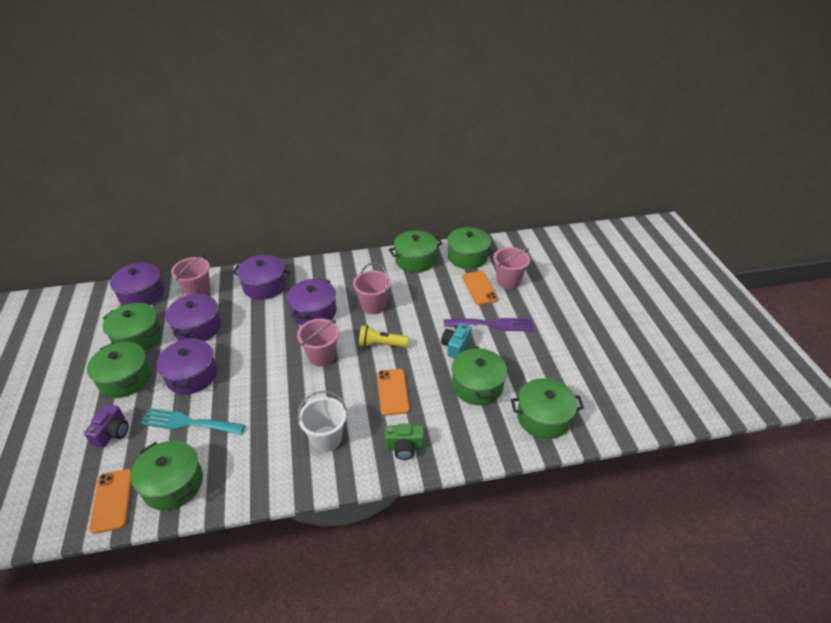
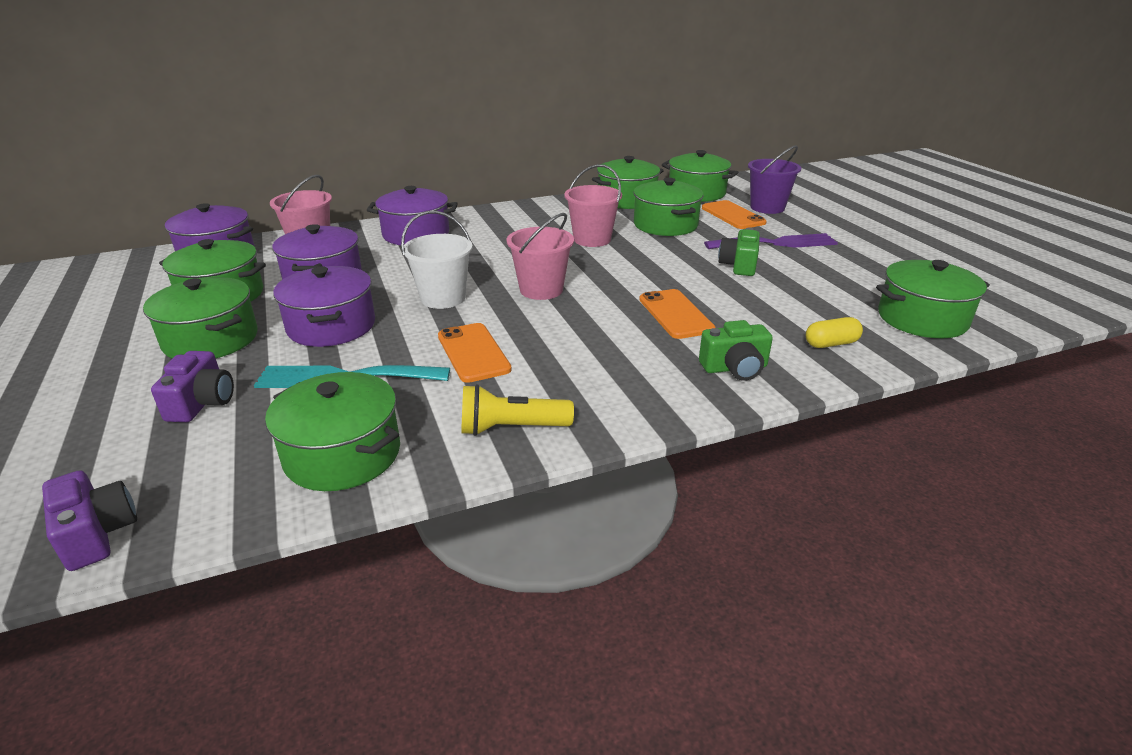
camera: 10 degrees left, 10 degrees down
(52, 520) = (97, 534): none -> purple camera
(112, 500) = (223, 490): orange phone -> orange phone (473, 353)
(314, 312) = (505, 251): purple pot -> none
(326, 438) = (599, 372): white bucket -> white bucket (443, 298)
(381, 344) = (627, 272): yellow flashlight -> yellow flashlight (511, 428)
(455, 346) = (739, 265): turquoise camera -> green camera
(473, 433) = (831, 344): none -> yellow capsule
(477, 386) = (799, 298): green pot -> green pot (665, 225)
(508, 281) = (767, 207): pink bucket -> purple bucket

